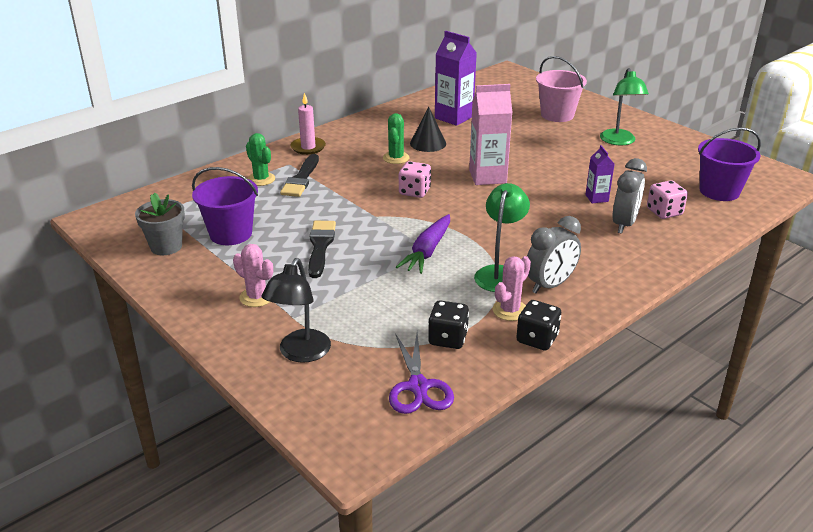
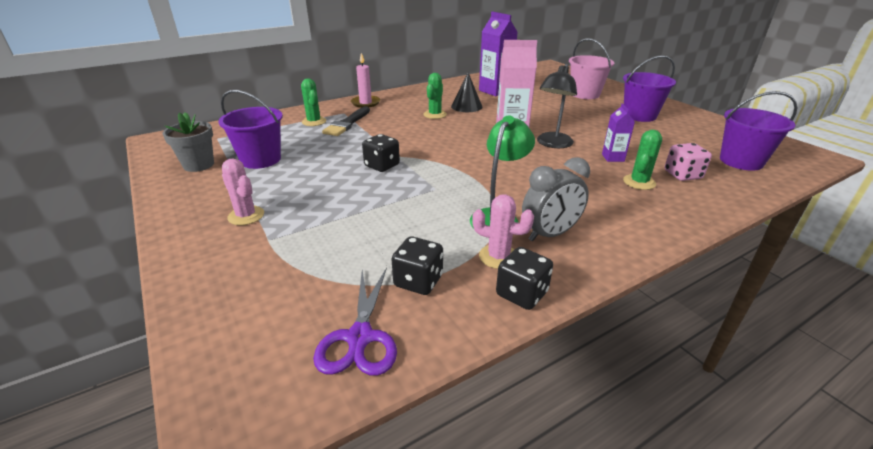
camera: 10 degrees right, 0 degrees up
(300, 353) = (251, 279): black lamp -> black lamp (552, 144)
(320, 246) = (333, 176): black brush -> none
(365, 229) = (382, 165): none -> black dice
(414, 192) = (440, 140): pink dice -> none
(427, 251) = (432, 189): purple carrot -> none
(510, 310) = (498, 257): pink cactus -> pink cactus turned 60 degrees clockwise
(619, 141) = (639, 115): green lamp -> purple bucket
(624, 224) = (639, 182): grey clock -> green cactus

